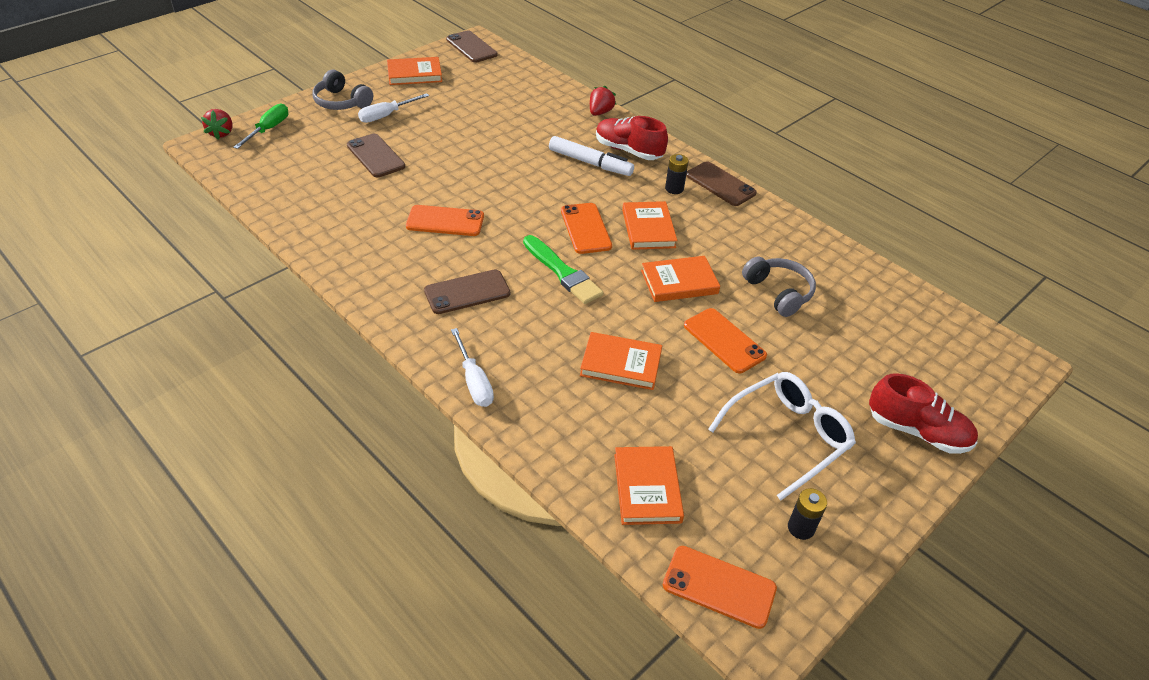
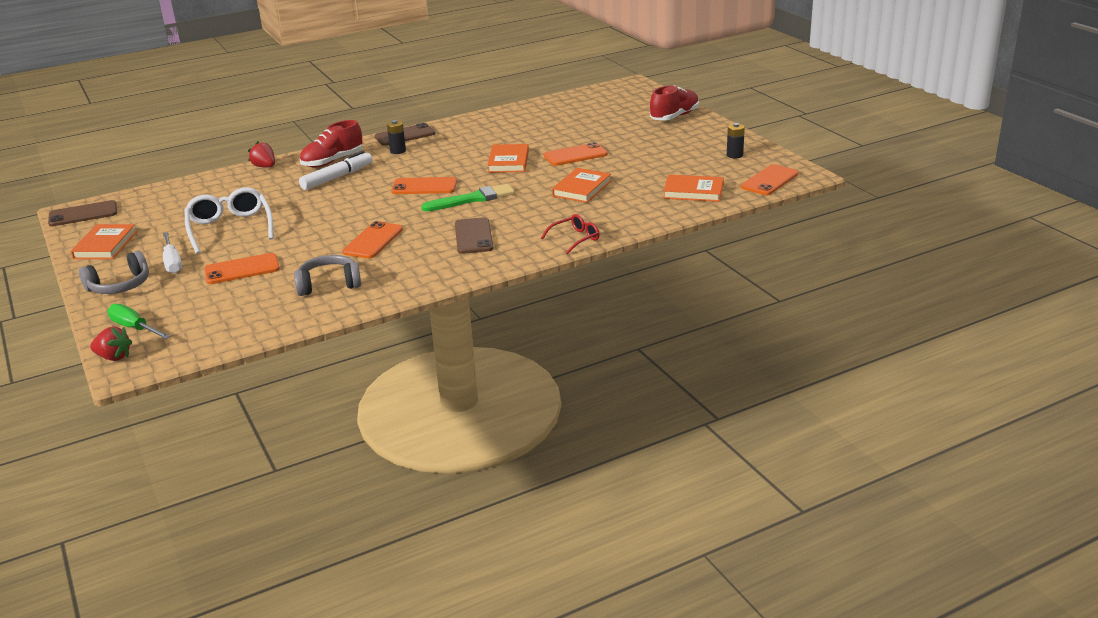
camera: 70 degrees left, 15 degrees down
(375, 156) = (242, 269): brown phone -> orange phone
(474, 381) = (575, 239): white screwdriver -> red glasses
(648, 228) = (440, 165): orange book -> none
(778, 292) = (537, 133): grey headphones -> grey headphones (329, 284)
(788, 436) = (666, 149): white glasses -> white glasses (230, 228)

